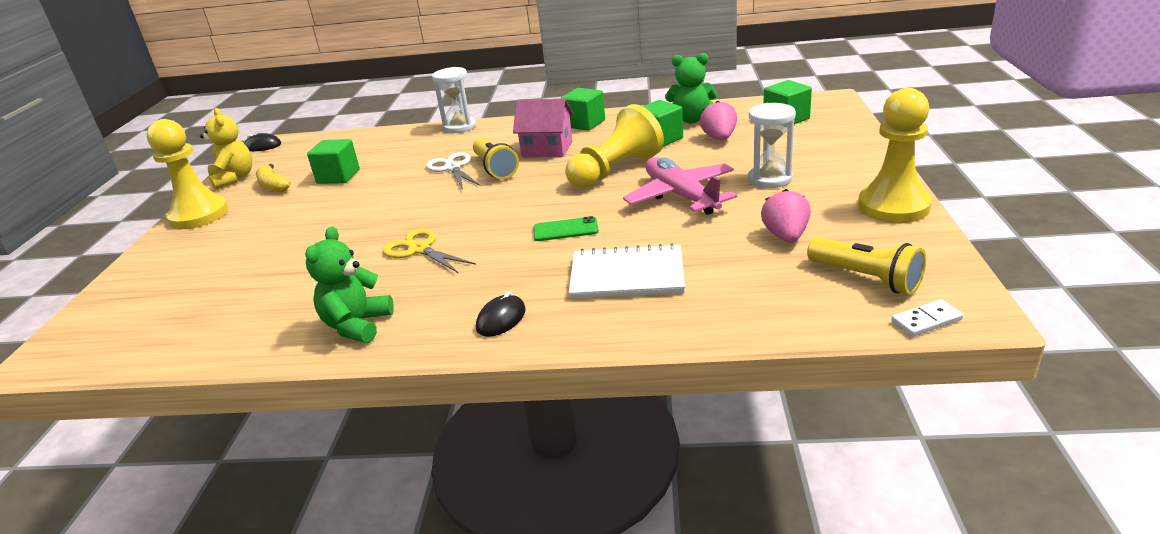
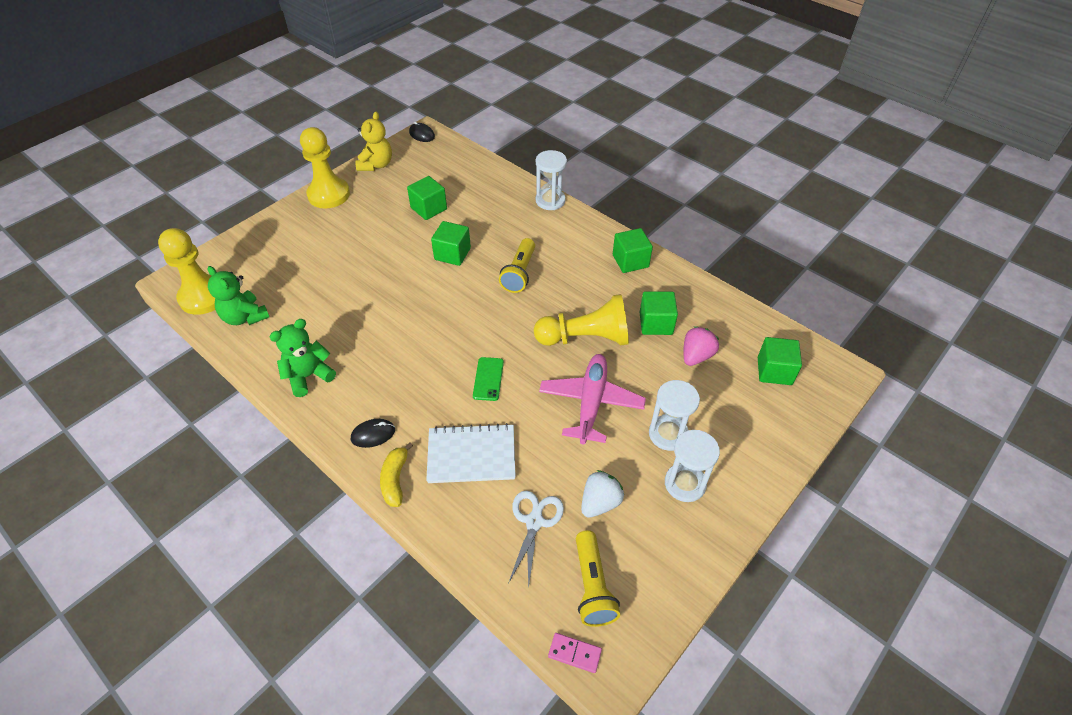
camera: 35 degrees right, 20 degrees up
(273, 186) = (388, 191): yellow banana -> yellow banana (395, 480)
(407, 187) = (452, 254): none -> green cube
(419, 249) = (398, 329): yellow scissors -> none
(452, 168) = (497, 251): white scissors -> white scissors (534, 522)
(547, 149) = (573, 275): pink house -> none
(565, 229) = (488, 379): green phone -> green phone turned 60 degrees clockwise
(627, 275) = (471, 455): white notebook -> white notebook turned 45 degrees counterclockwise
(691, 120) = (706, 315): green teddy bear -> green teddy bear (245, 317)
(785, 236) = (600, 502): pink strawberry -> white strawberry
(828, 193) = (685, 483): none -> white hourglass
(893, 206) = (706, 537): yellow pawn -> yellow pawn (204, 297)
(926, 321) = (574, 653): white domino -> pink domino

